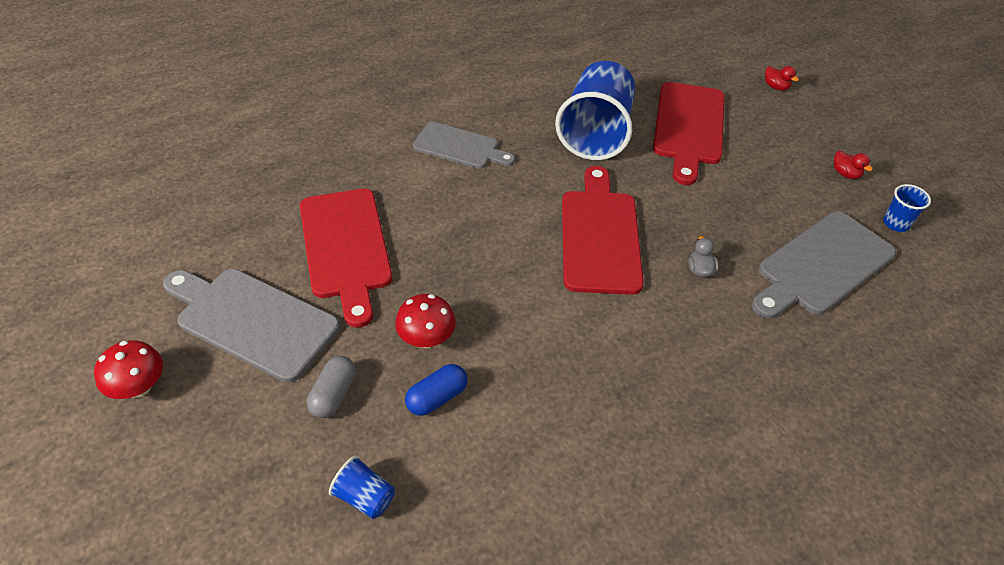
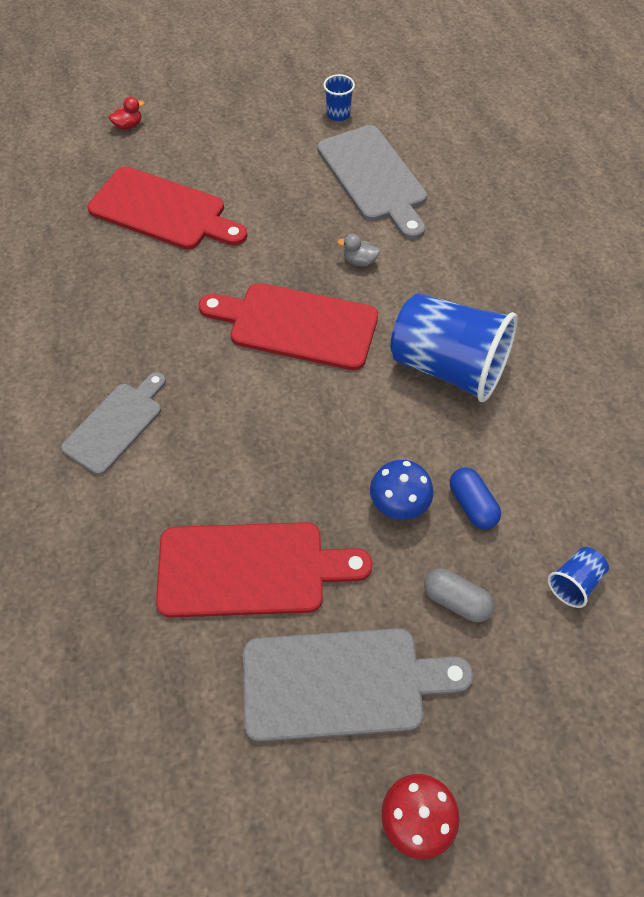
camera: 75 degrees left, 10 degrees up
(252, 321) = (341, 683): grey cutting board -> grey cutting board turned 135 degrees counterclockwise
(426, 338) = (399, 503): red mushroom -> blue mushroom
(595, 133) = (142, 290): blue cup -> blue cup (448, 366)
(845, 174) = (269, 122): red duck -> none

